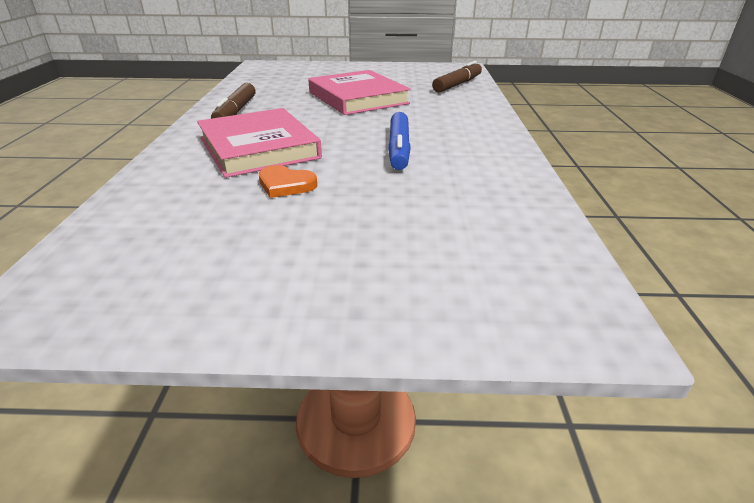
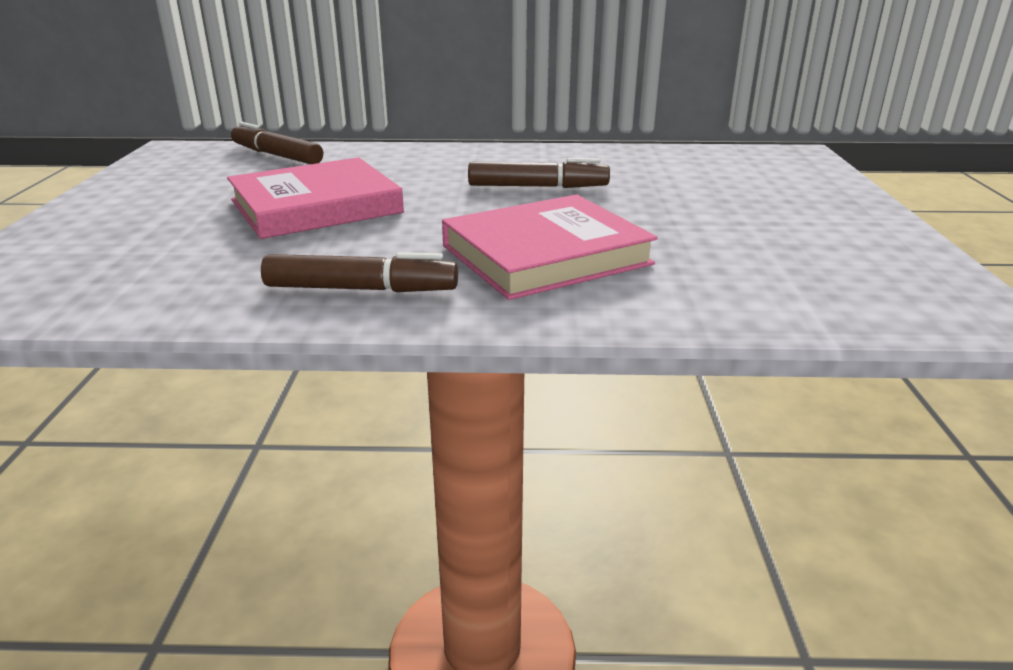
camera: 90 degrees left, 5 degrees down
(286, 185) = (659, 232): orange heart -> none
(399, 149) = (538, 187): blue marker -> brown marker

